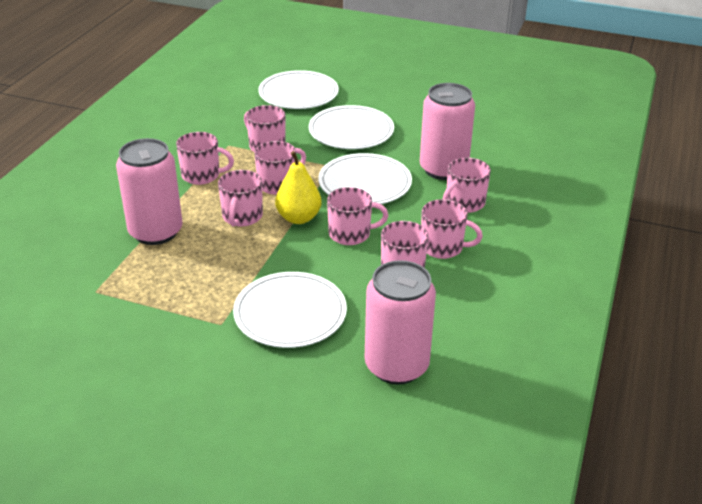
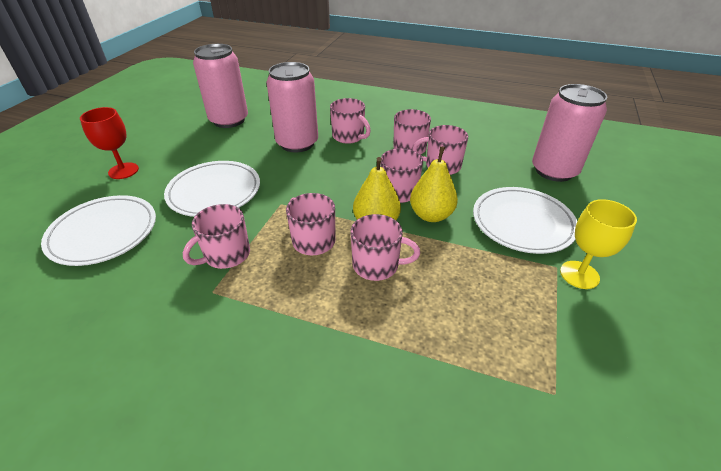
camera: 90 degrees left, 5 degrees up
(156, 232) = (417, 345): pink can -> pink can (229, 120)
(202, 175) = (285, 311): pink mug -> none
(207, 336) = (579, 275): none -> yellow goblet
(308, 252) = (431, 215): none -> yellow pear
(365, 184) = (317, 183): white plate -> none
(383, 86) = (123, 171): none -> red goblet

